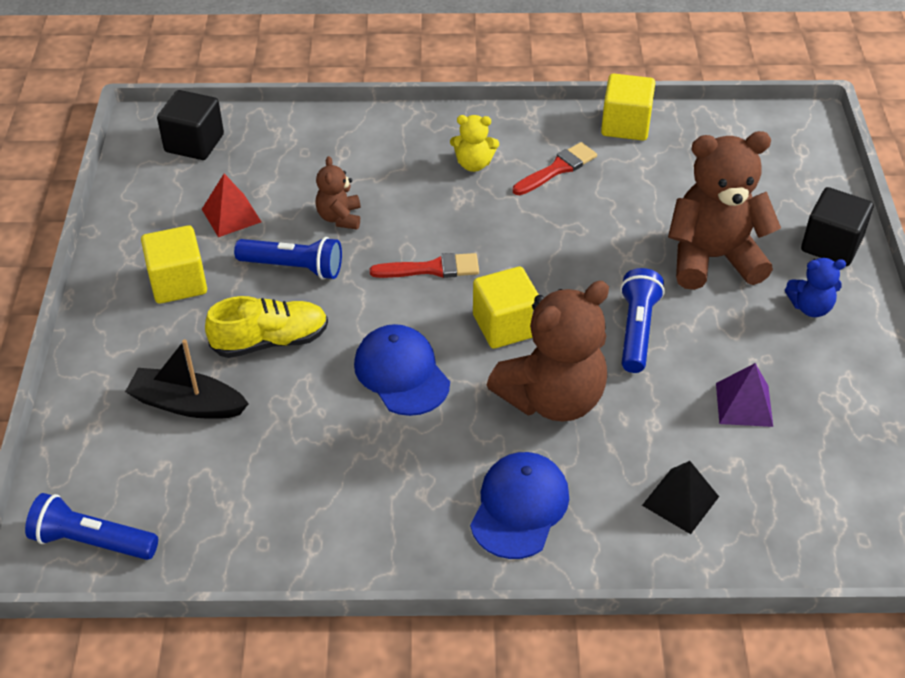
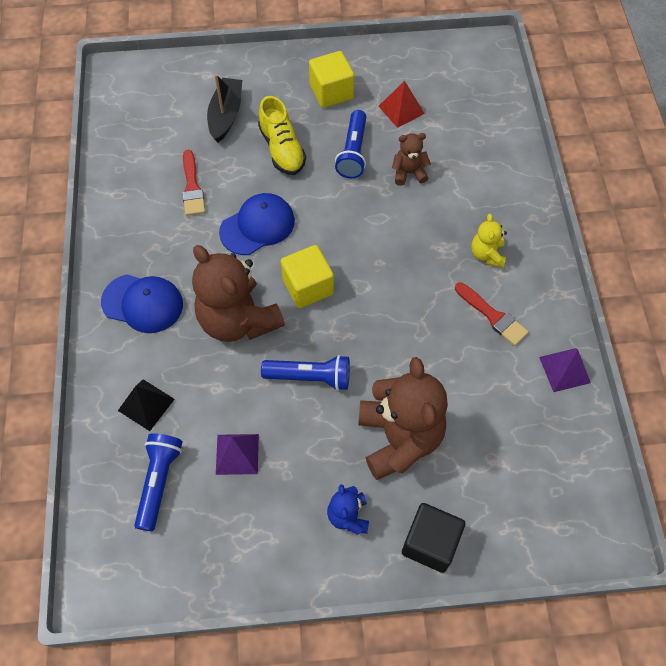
camera: 85 degrees right, 15 degrees up
(92, 541) = (124, 90): blue flashlight -> blue flashlight (159, 482)
(194, 143) = (475, 76): black cube -> none
(432, 268) = (362, 235): red brush -> red brush (192, 187)
(625, 125) = (564, 370): yellow cube -> purple pyramid

